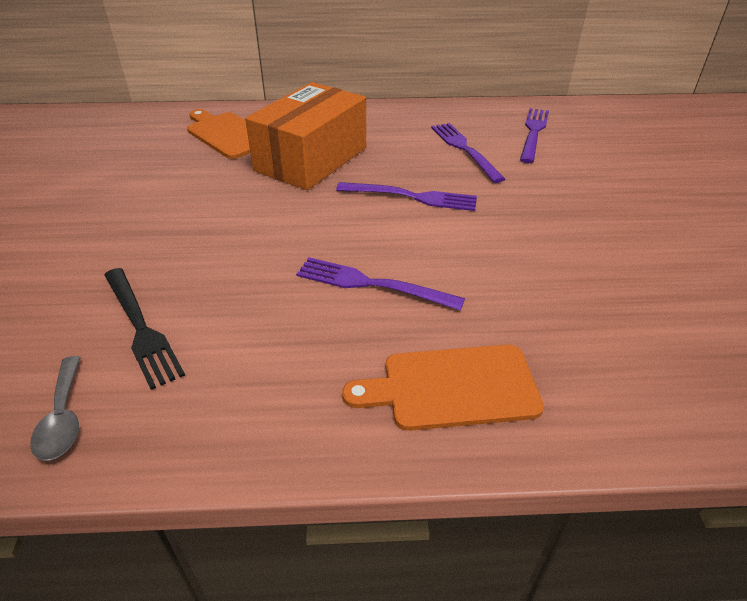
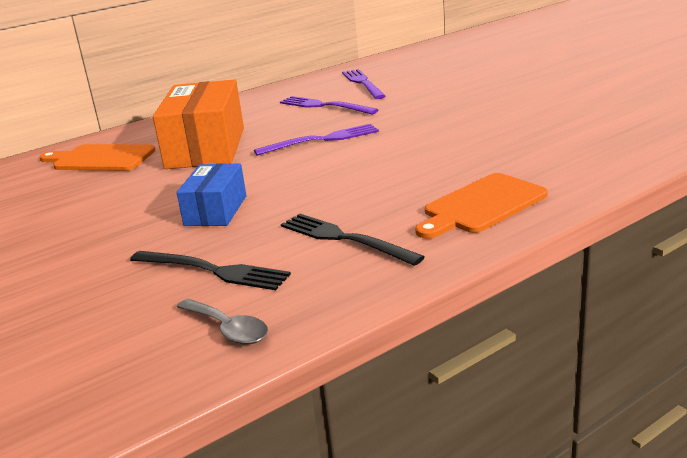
camera: 30 degrees left, 15 degrees down
(229, 247) = (216, 210): none -> blue box
(278, 353) = (344, 238): none -> black fork
(371, 284) = (359, 187): purple fork -> none

